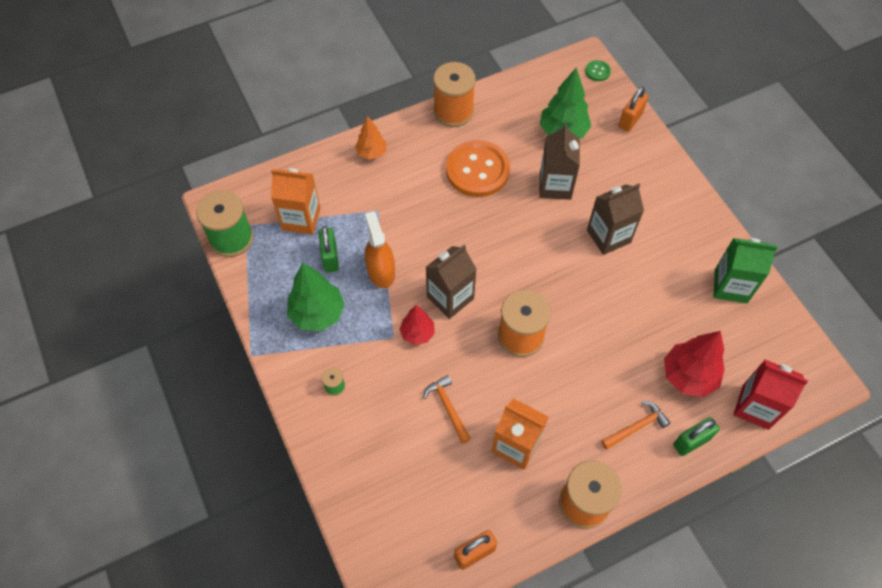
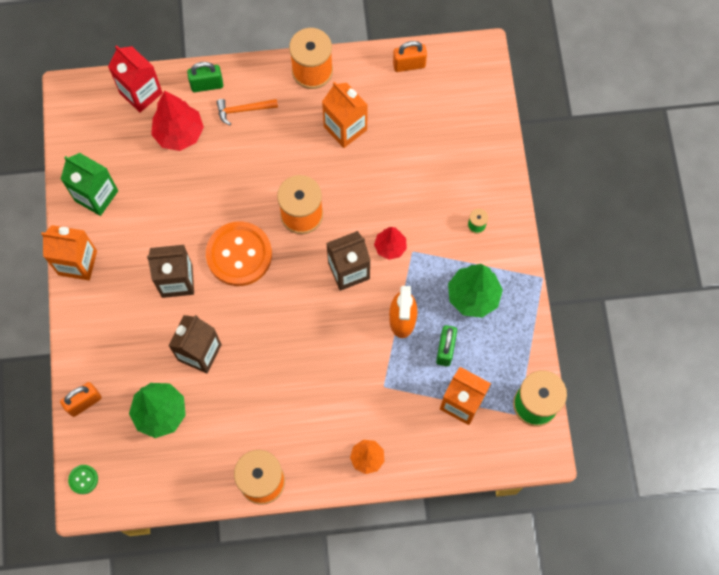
camera: 160 degrees left, 10 degrees up
(448, 407) = (388, 175): orange hammer -> none
(477, 170) = (267, 398): orange button -> orange button (239, 254)
(707, 222) = (77, 263): none -> orange carton

